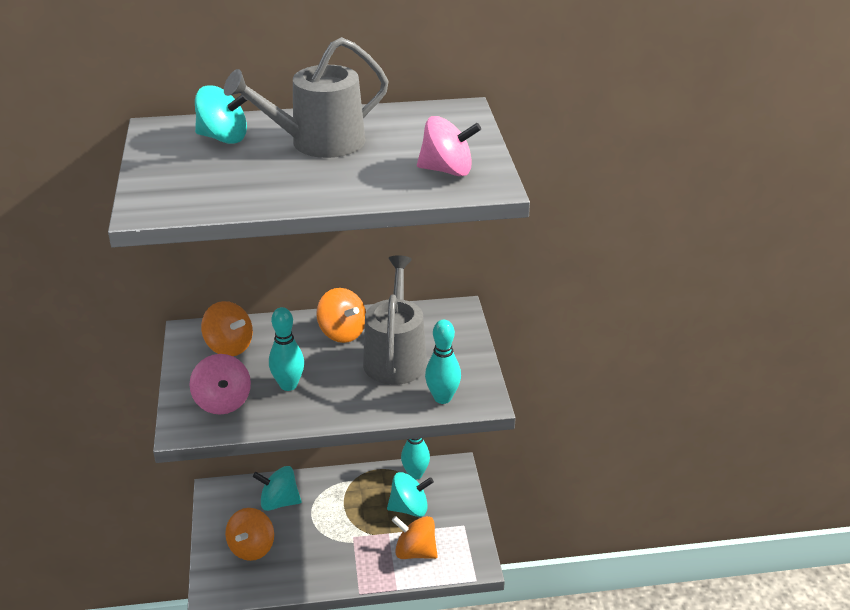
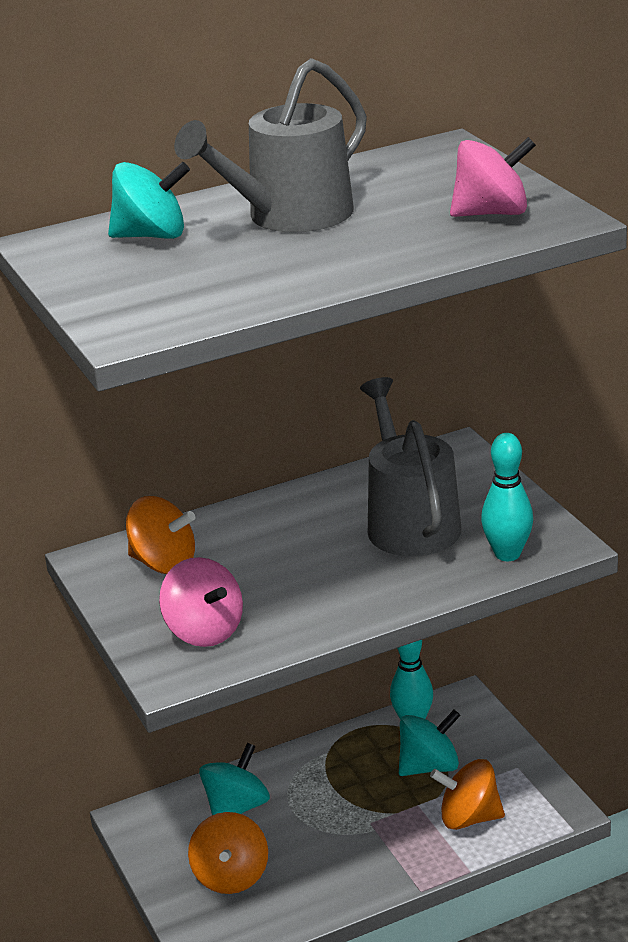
camera: 15 degrees left, 5 degrees down
(279, 502) = (236, 808): turquoise spinning top -> turquoise spinning top turned 135 degrees clockwise
(288, 385) = (284, 589): turquoise bowling pin -> none
(342, 333) = (314, 510): orange spinning top -> none

